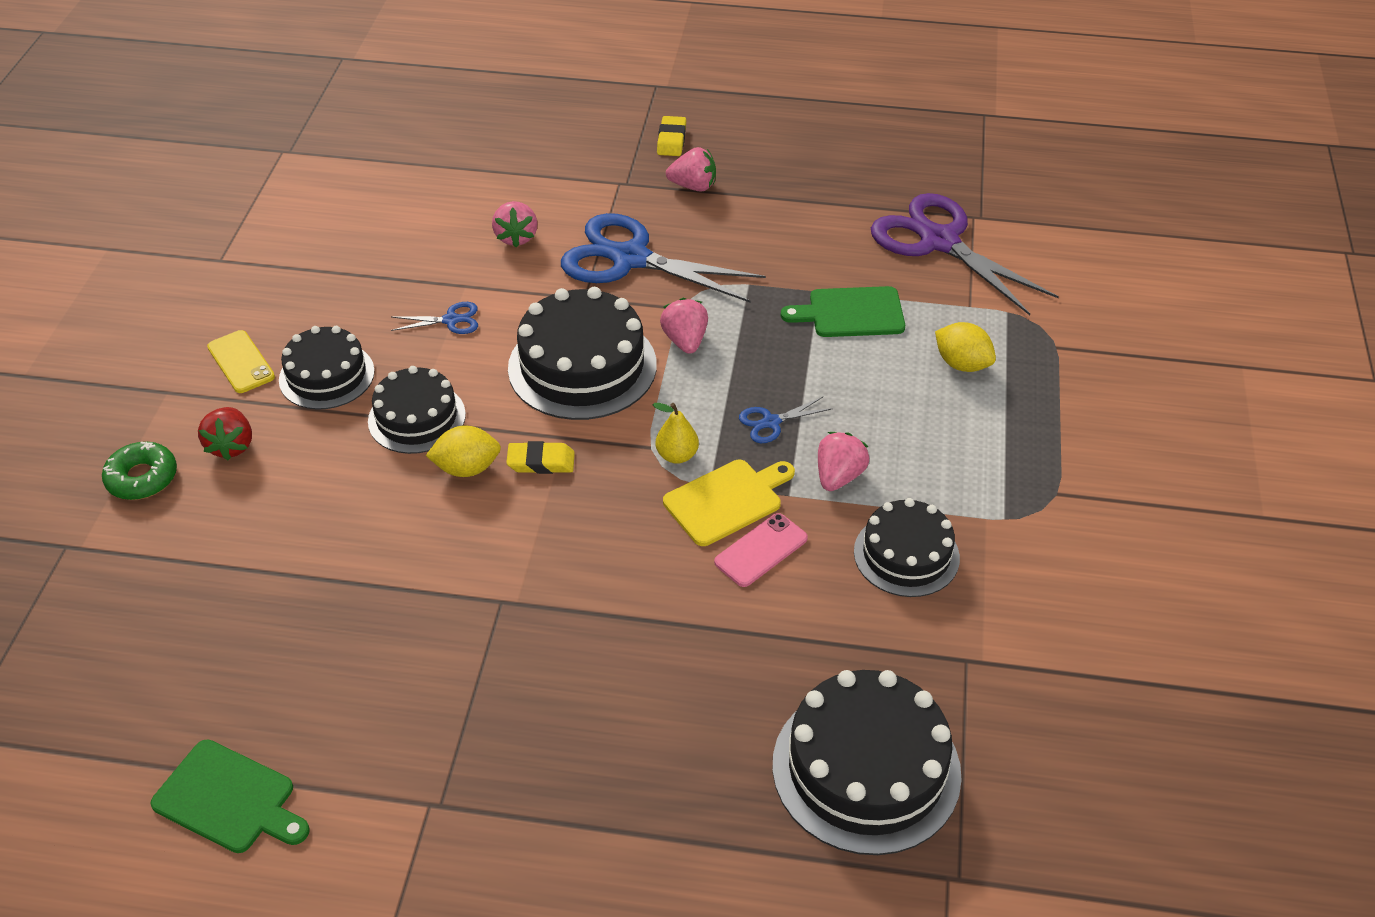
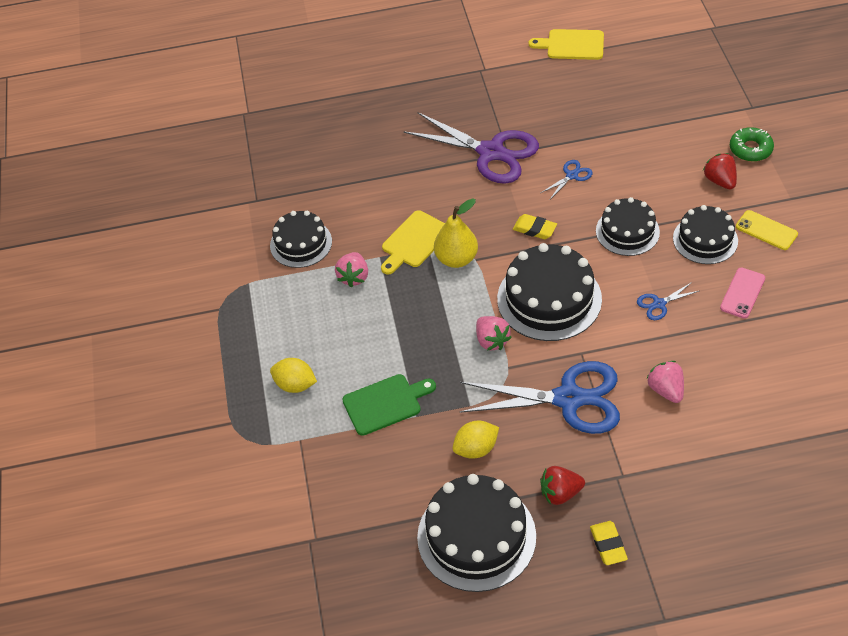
camera: 165 degrees right, 5 degrees up
(229, 799) = (572, 45): green cutting board -> yellow cutting board
(467, 468) = (575, 212): yellow lemon -> yellow lemon (476, 449)
(541, 462) = (534, 229): yellow eraser -> yellow eraser turned 45 degrees clockwise
(677, 455) = (456, 259): yellow pear -> yellow pear, size x1.59
(693, 186) = (560, 493): pink strawberry -> red strawberry
(761, 550) = (383, 220): pink phone -> pink phone (742, 293)
(771, 422) = (408, 299): blue scissors -> blue scissors (572, 175)
(866, 769) = (295, 139): black cake -> black cake (476, 536)
(939, 241) = (337, 499): purple scissors -> purple scissors (491, 152)

